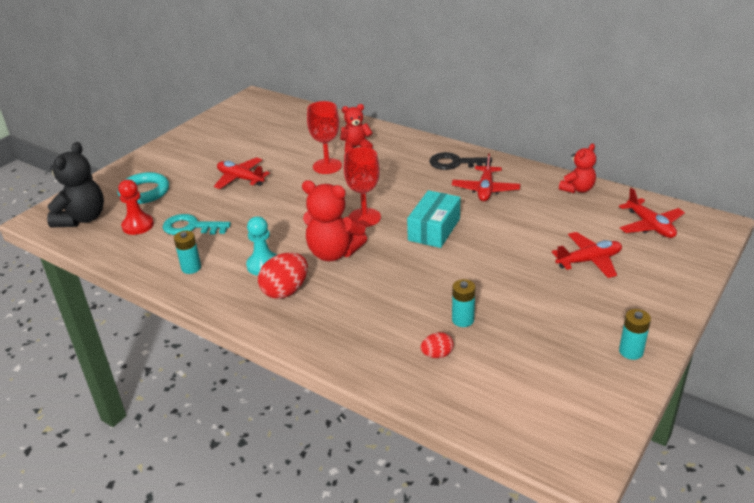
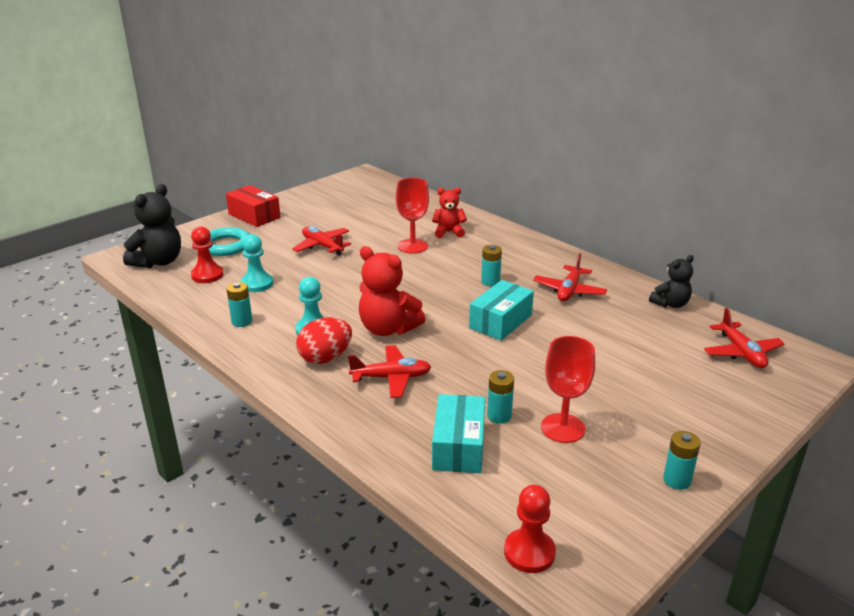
camera: 10 degrees right, 5 degrees down
(160, 156) = (254, 216): none -> red box
(191, 227) = (257, 284): turquoise key -> turquoise pawn
(364, 218) = (432, 300): red goblet -> red goblet (563, 428)
(412, 191) = (490, 282): none -> turquoise battery
(437, 355) = (459, 446): red egg -> turquoise box
(455, 163) = (546, 261): black key -> none
(529, 439) = (529, 552): none -> red pawn
(577, 189) = (670, 304): red teddy bear -> black teddy bear
(589, 261) = (659, 378): red plane -> red plane (391, 378)

